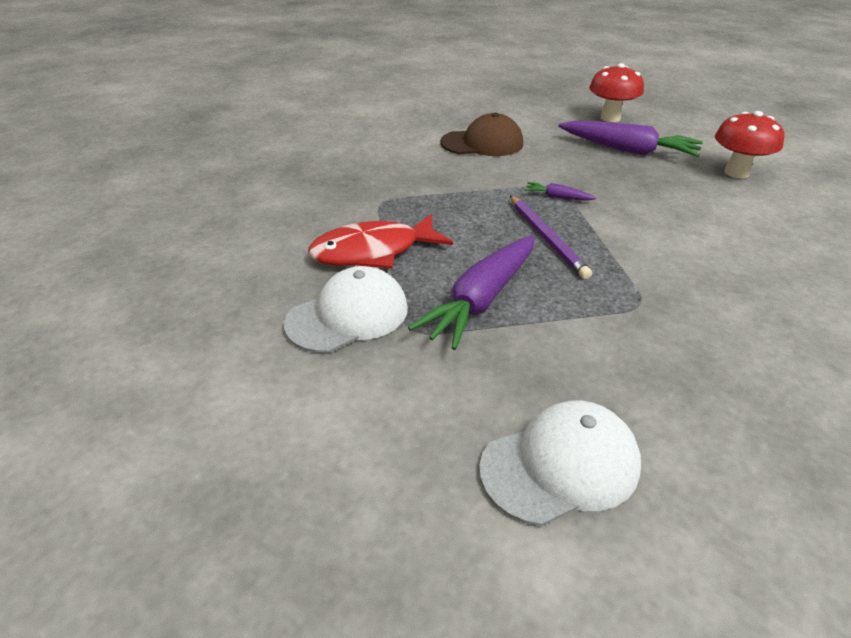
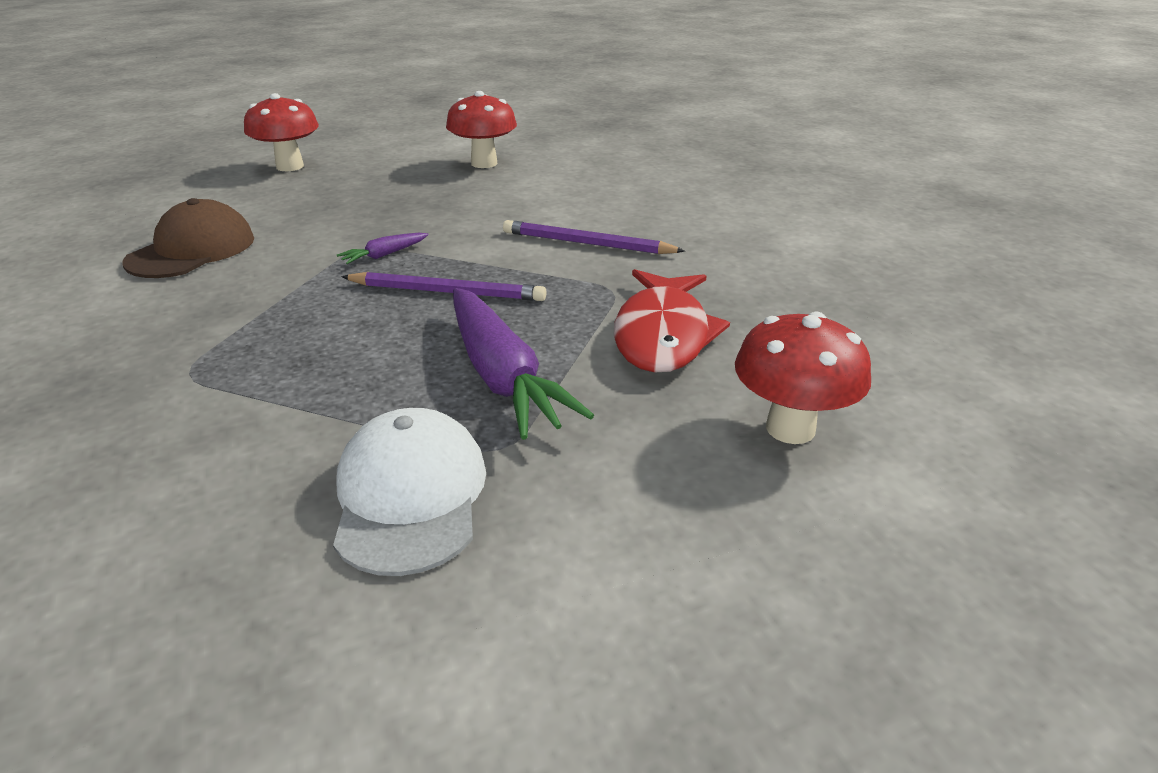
camera: 60 degrees left, 5 degrees down
(373, 252) = (297, 423): red fish -> red fish (663, 334)
(560, 465) = (790, 428): white cap -> red mushroom
(628, 150) = (365, 186): purple carrot -> none
(690, 266) = (587, 244): none -> purple pencil

